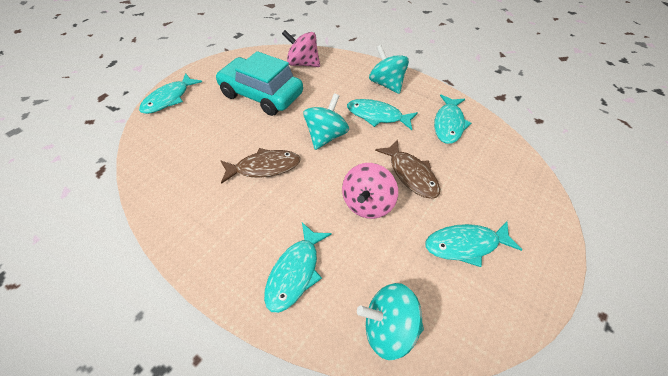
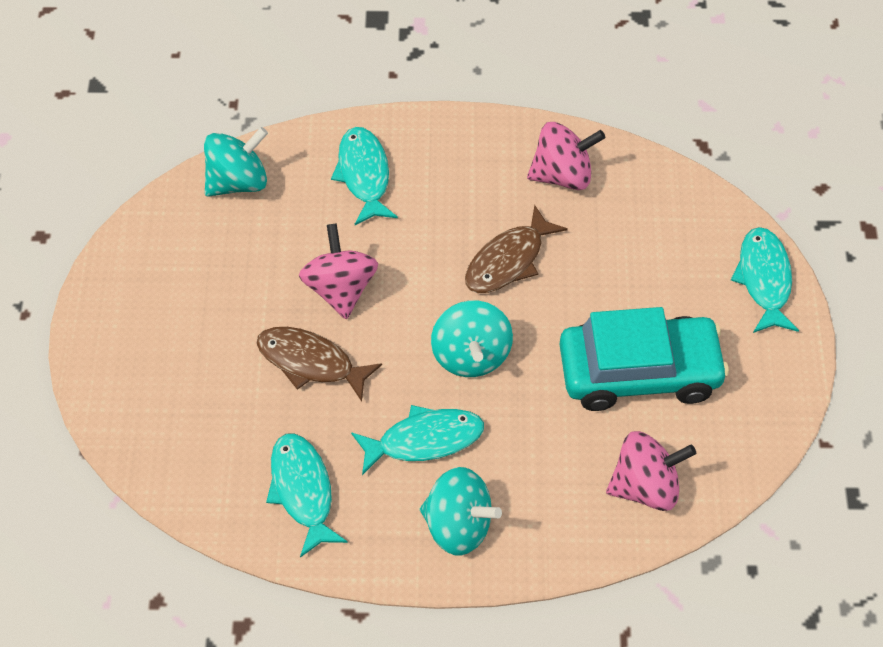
camera: 145 degrees right, 5 degrees up
(185, 196) = (562, 175): none -> pink spinning top
(465, 245) = (196, 304): turquoise fish -> none

